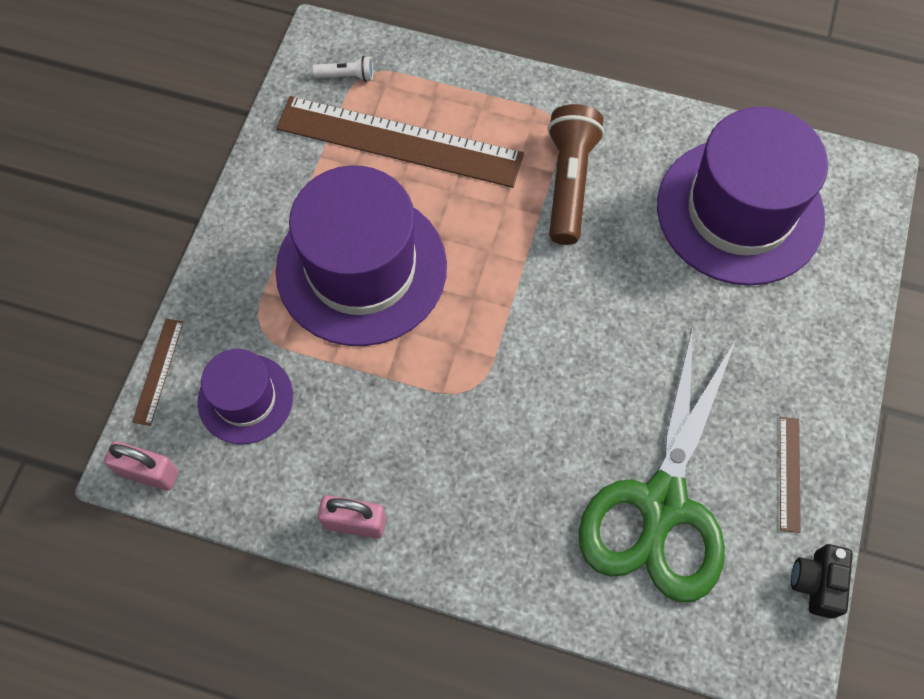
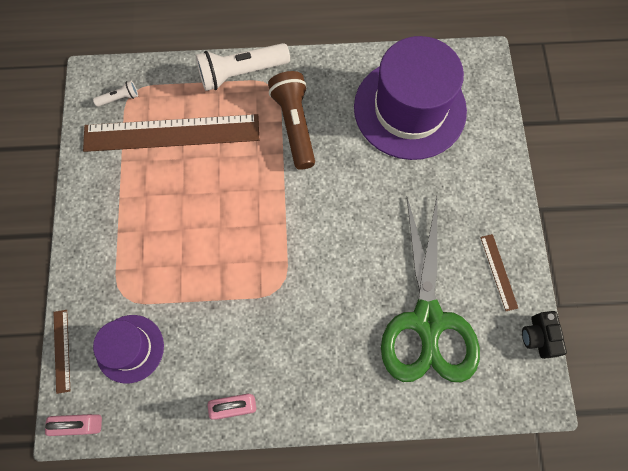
camera: 20 degrees left, 5 degrees up
(361, 268) = (177, 230): purple hat -> none
(520, 92) = (241, 73): none -> white flashlight

